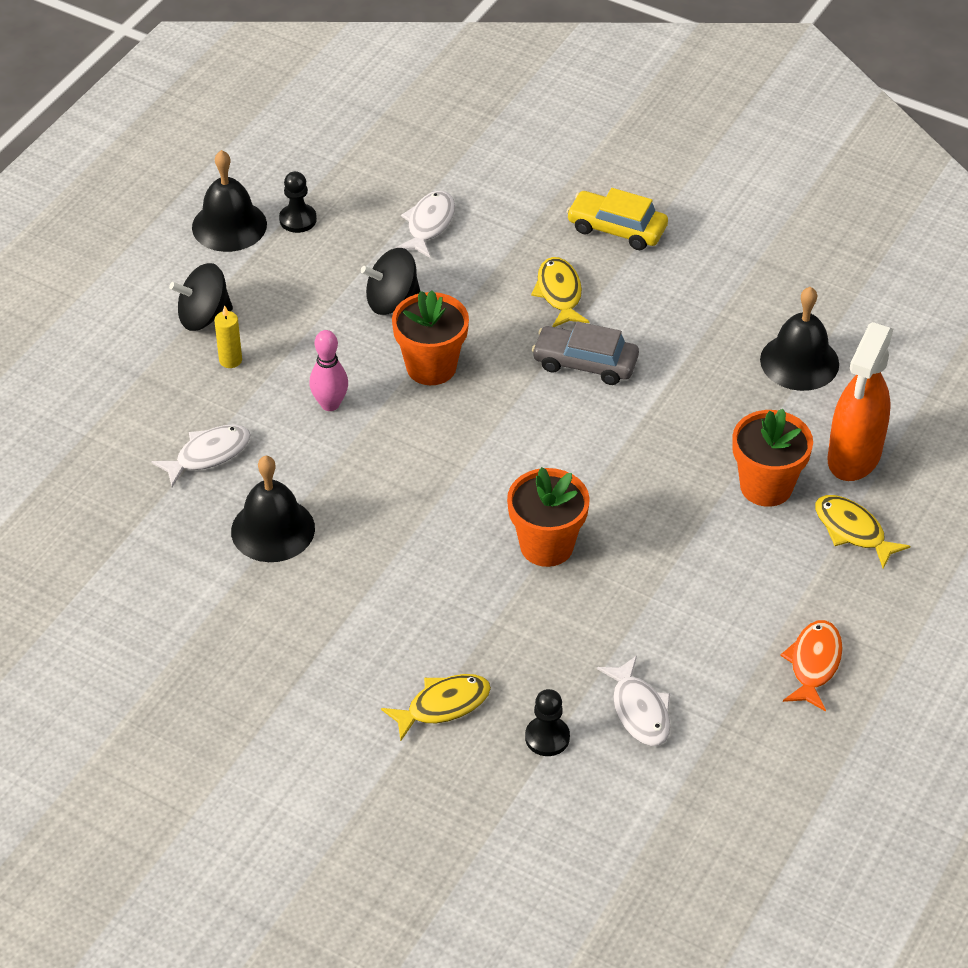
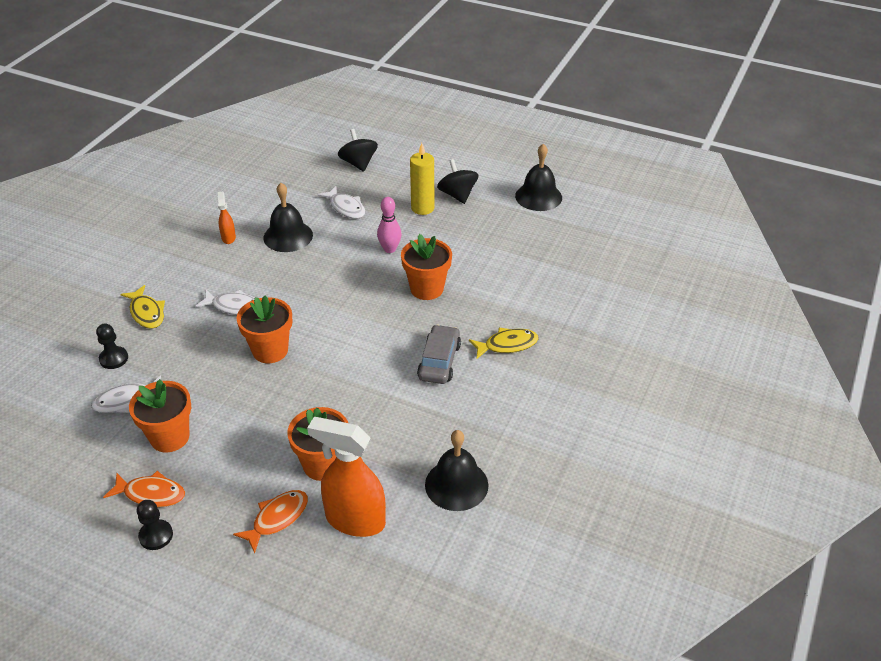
camera: 85 degrees right, 5 degrees down
(230, 360) = (422, 208): yellow candle -> yellow candle, size x1.66
(262, 609) = (228, 238): none -> orange spray bottle
(298, 219) = (551, 222): black pawn -> black pawn (156, 536)
(392, 301) = (484, 267): black spinning top -> black spinning top (358, 163)
(429, 224) = (562, 278): white fish -> white fish (234, 306)
(617, 229) = (583, 372): yellow car -> none
(713, 652) = (169, 437): none -> orange flower pot
(852, 531) = (277, 518): yellow fish -> orange fish

